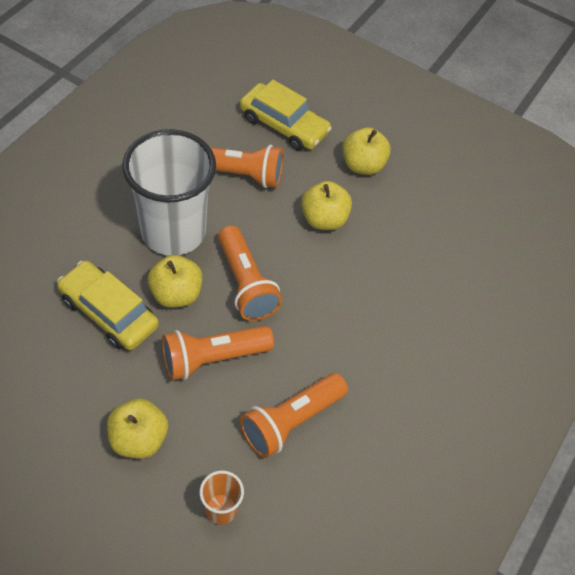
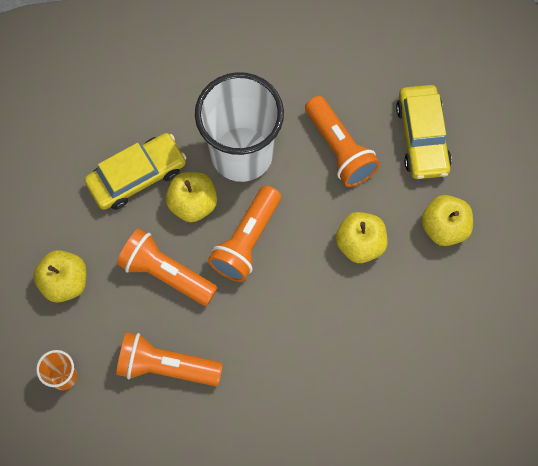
camera: 55 degrees right, 15 degrees up
(109, 312) = (137, 176): yellow car -> yellow car turned 60 degrees clockwise

